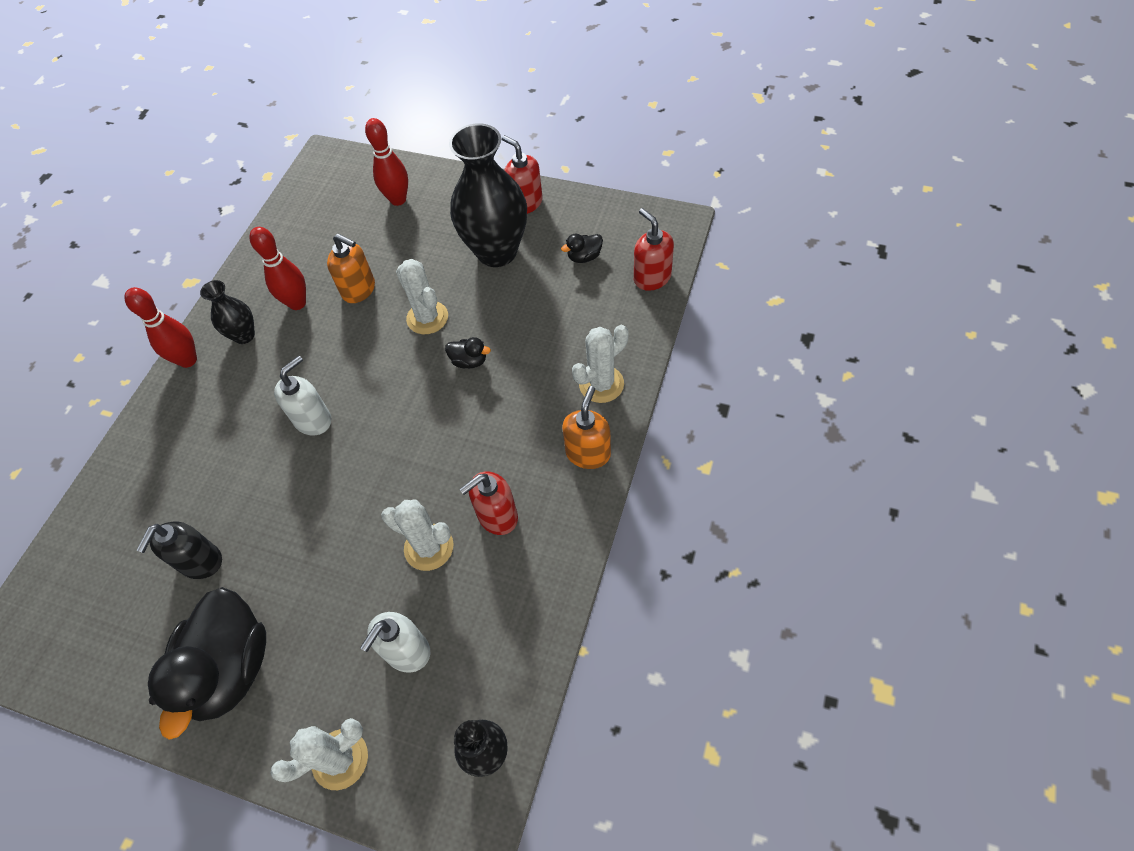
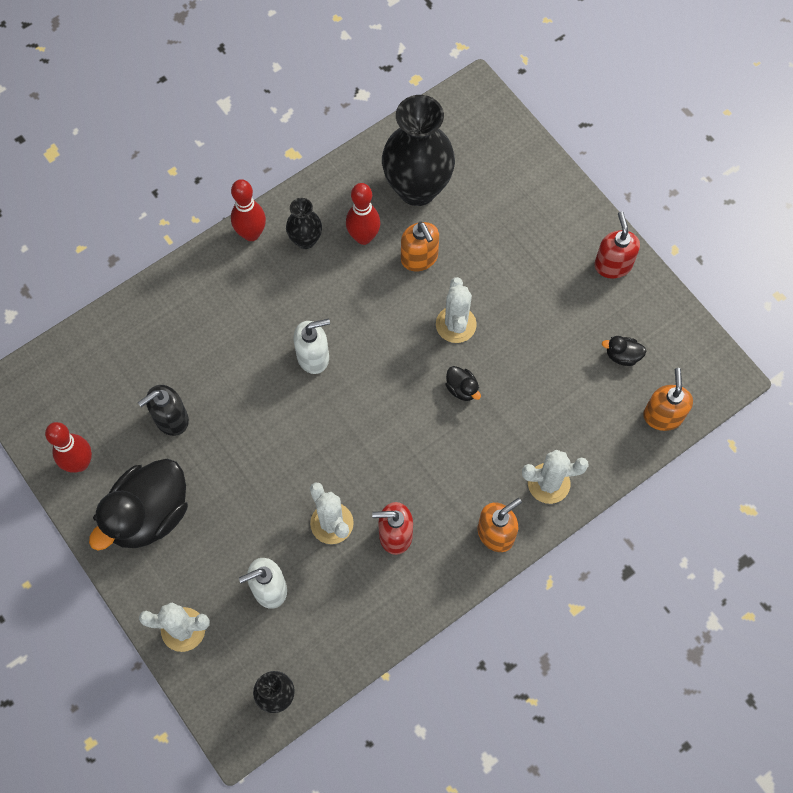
camera: 30 degrees right, 10 degrees up
(398, 199) = (508, 185): red bowling pin -> red bowling pin (80, 463)
(497, 252) = (554, 299): black vase -> black vase (417, 188)
(652, 278) = (662, 416): red soap dispenser -> orange soap dispenser

